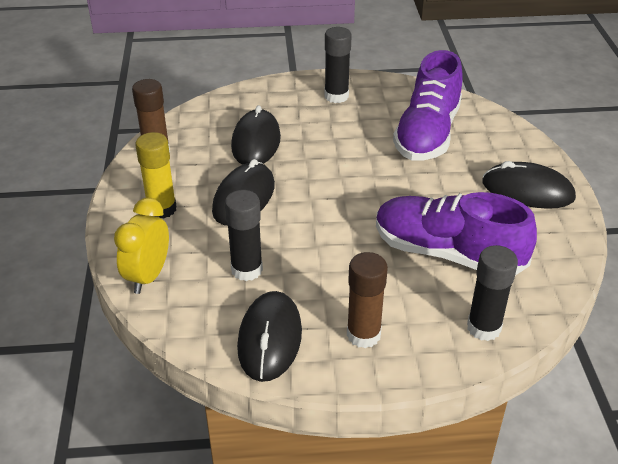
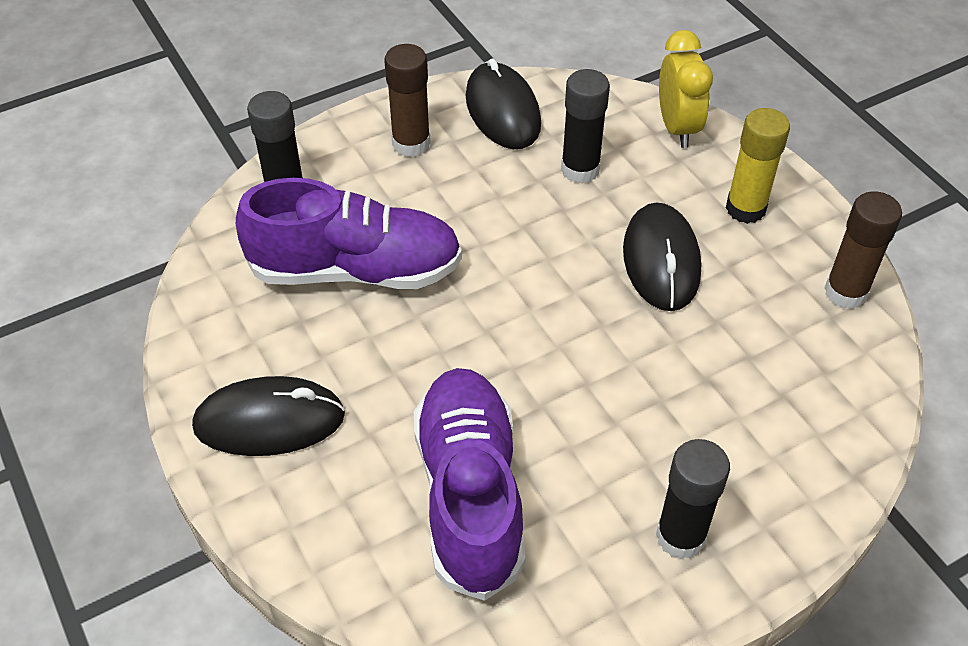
camera: 155 degrees right, 10 degrees up
(256, 142) = (727, 366): black mouse -> none

